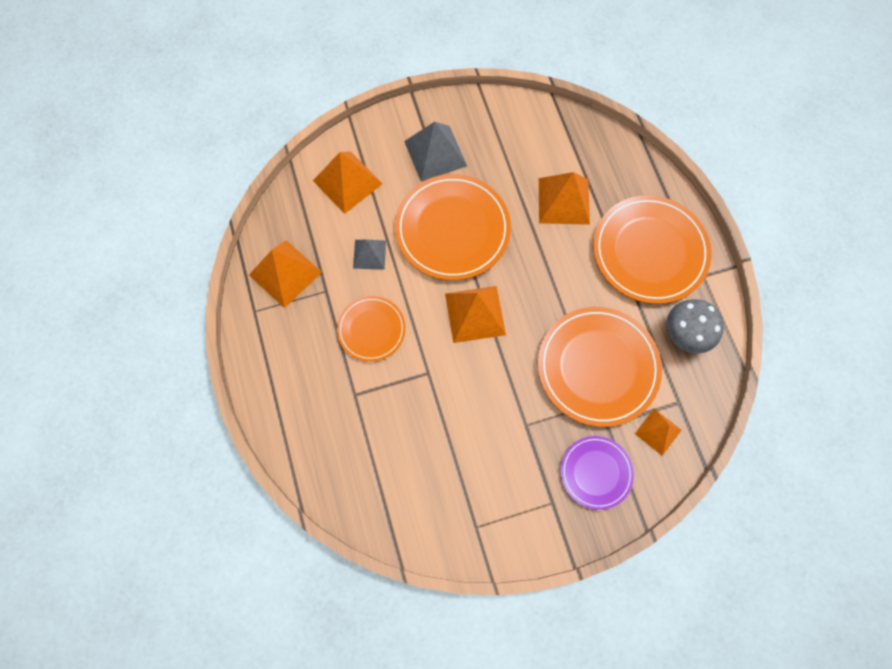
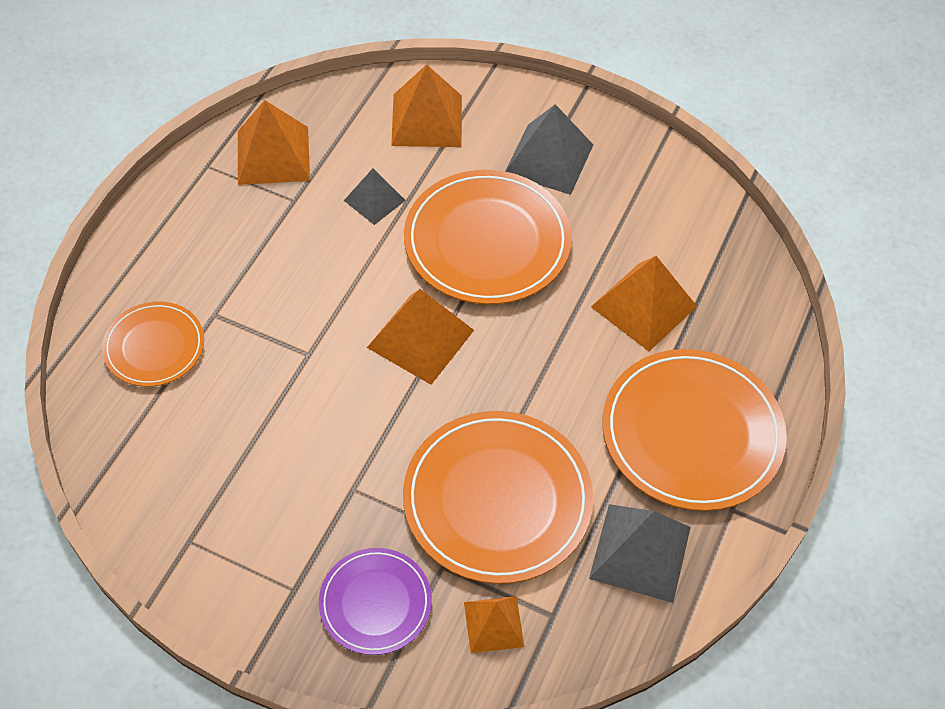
camera: 40 degrees right, 15 degrees down
(371, 329) = (298, 269): orange plate -> orange plate (154, 346)
(685, 334) = (640, 552): grey mushroom -> grey pyramid

